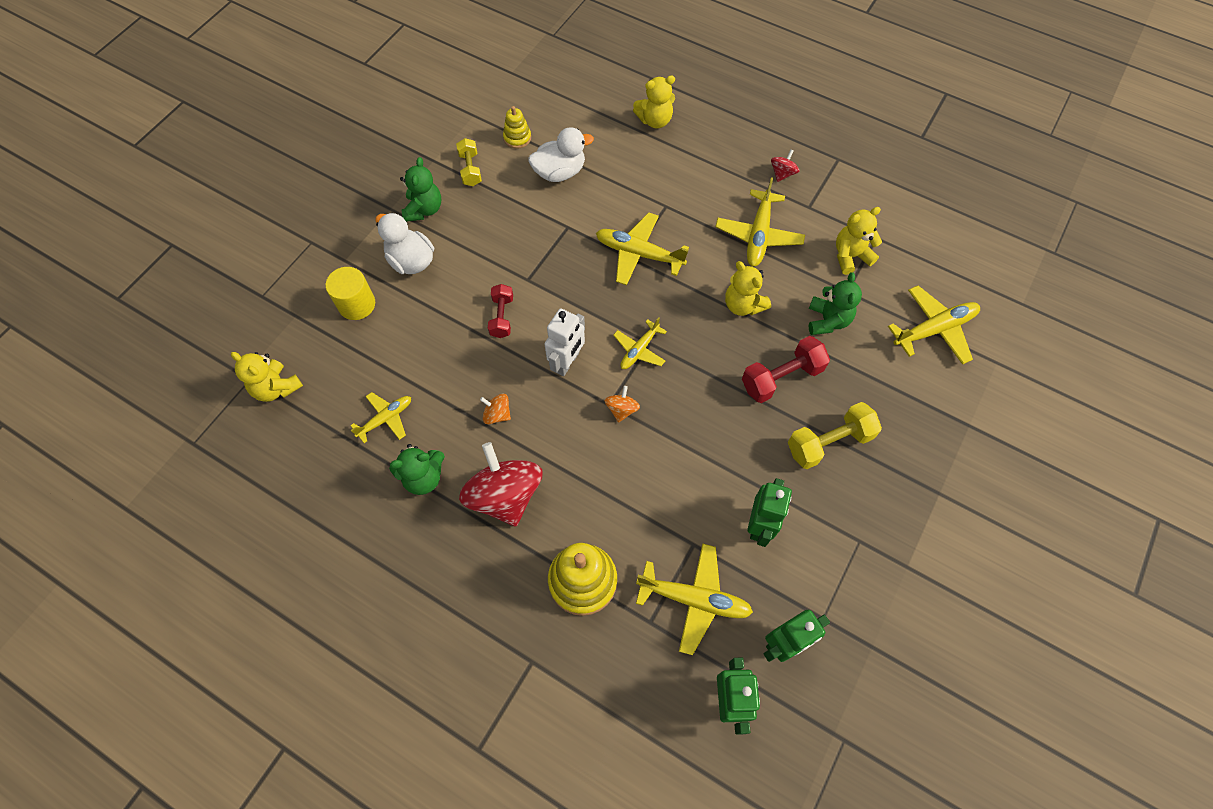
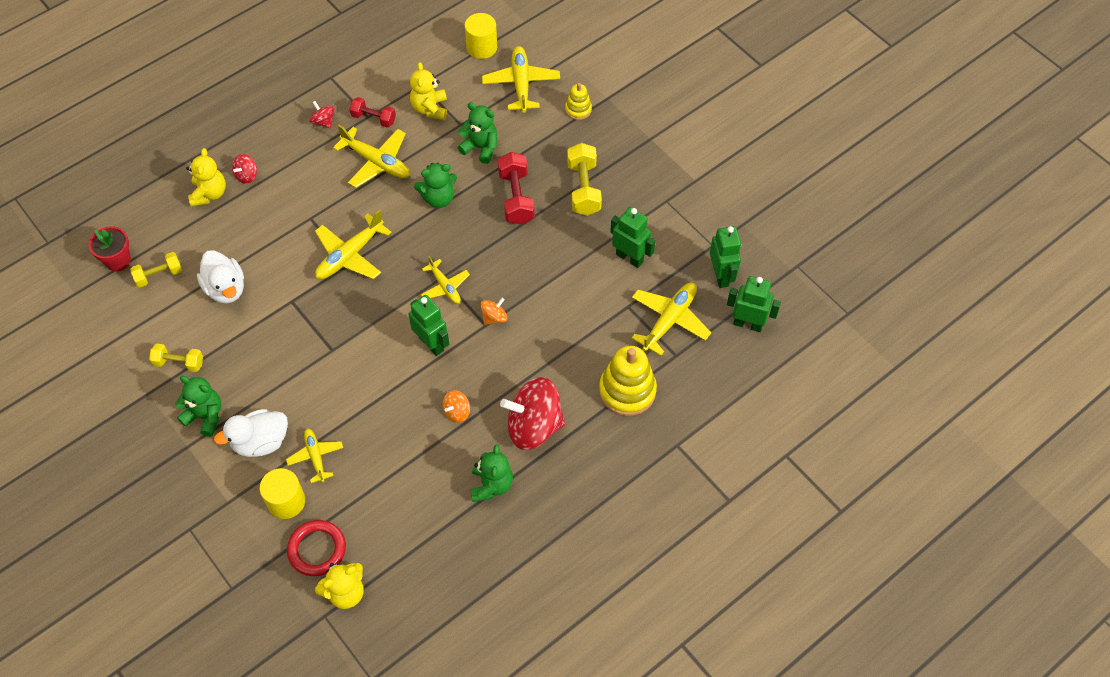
camera: 70 degrees left, 5 degrees down
(314, 348) = (317, 549): none -> red ring
(386, 418) = (421, 503): yellow plane -> yellow plane (315, 456)
(502, 317) = (361, 381): red dumbbell -> red dumbbell (373, 118)
(517, 138) = (163, 312): yellow stacking toy -> yellow stacking toy (578, 109)
(553, 120) = (159, 275): none -> yellow dumbbell
(555, 86) = (118, 260): none -> red flower pot
(560, 172) = (226, 288): white duck -> white duck turned 150 degrees clockwise
(567, 362) = (431, 344): white robot -> green robot
(621, 409) = (494, 317): orange spinning top -> orange spinning top turned 105 degrees clockwise
(688, 139) = (247, 175): none -> red spinning top
(743, 305) = (438, 198): yellow teddy bear -> green teddy bear
(959, 274) = (481, 47): none -> yellow cylinder

